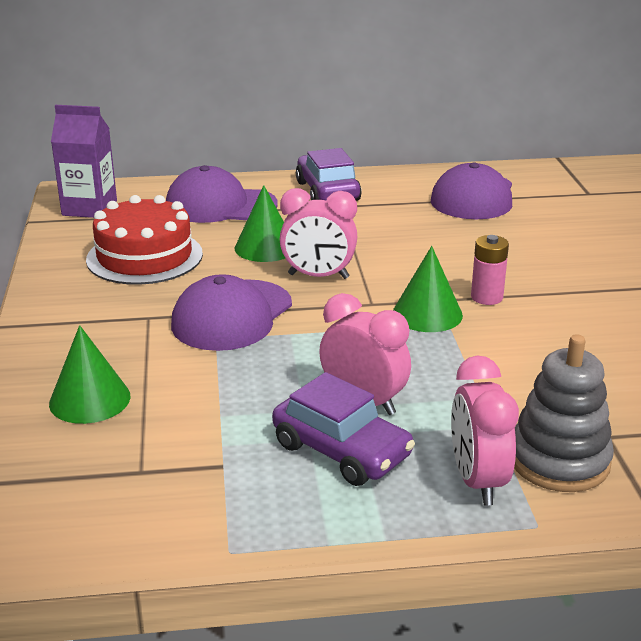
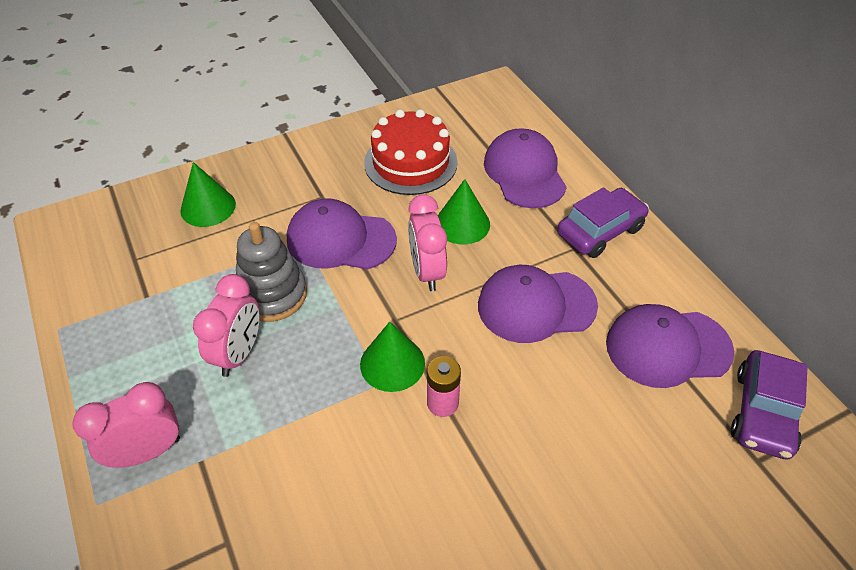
camera: 70 degrees right, 20 degrees up
(89, 208) = (474, 106): purple carton -> none
(341, 450) = (173, 356): purple car -> purple car (763, 412)
(397, 235) = (536, 305): none -> purple cap
(559, 460) = (183, 507): grey stacking toy -> grey stacking toy (272, 295)

